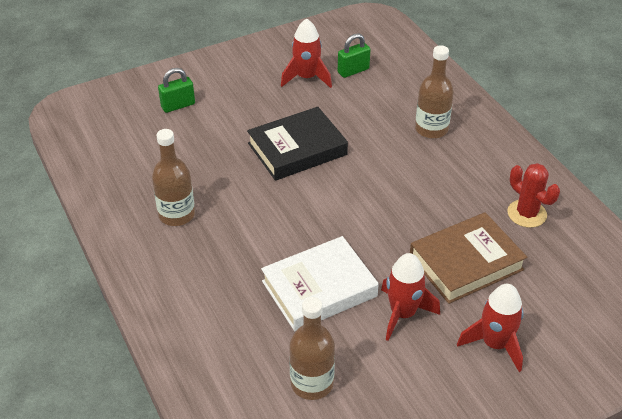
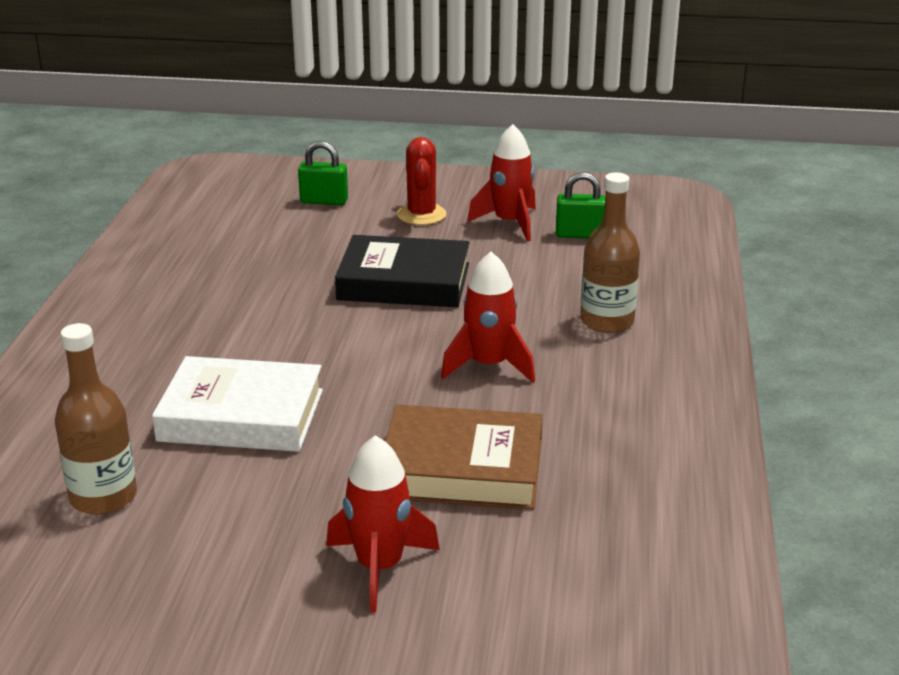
camera: 35 degrees right, 15 degrees down
(176, 214) = (185, 290): brown bottle -> none
(403, 314) = (305, 482): red rocket -> red rocket (489, 366)
(527, 214) = (623, 454): red cactus -> red cactus (421, 215)

